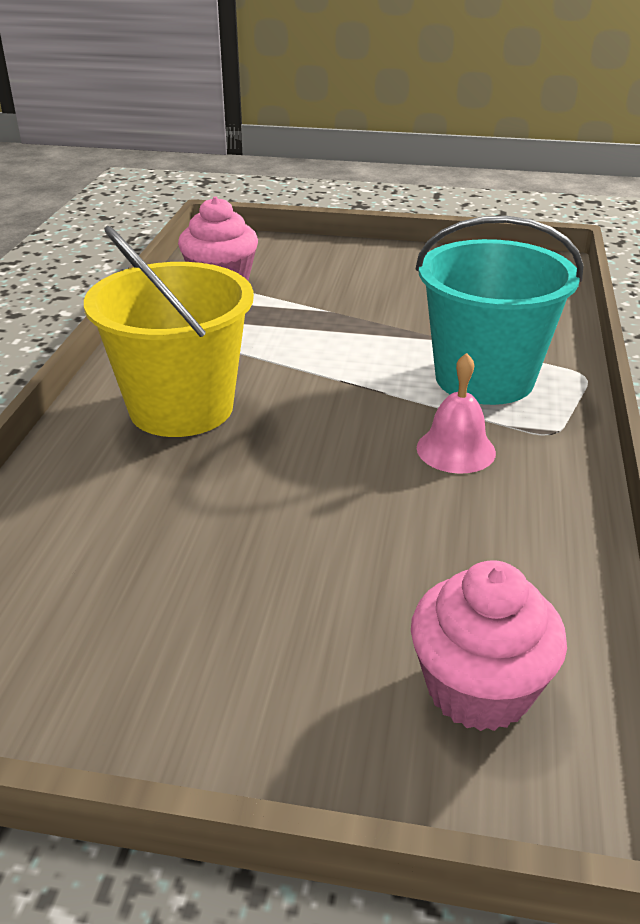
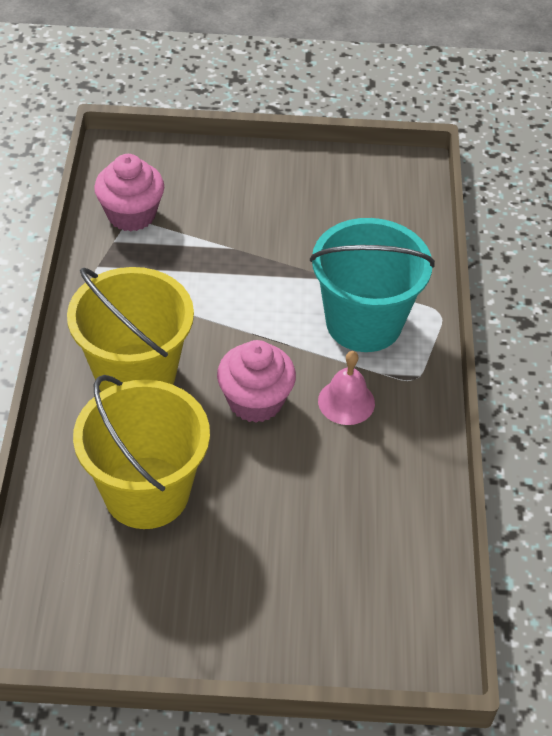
camera: 10 degrees left, 15 degrees up
(155, 526) = (146, 492): none -> yellow bucket
(479, 689) = (370, 597): pink cupcake -> pink cupcake (255, 401)

